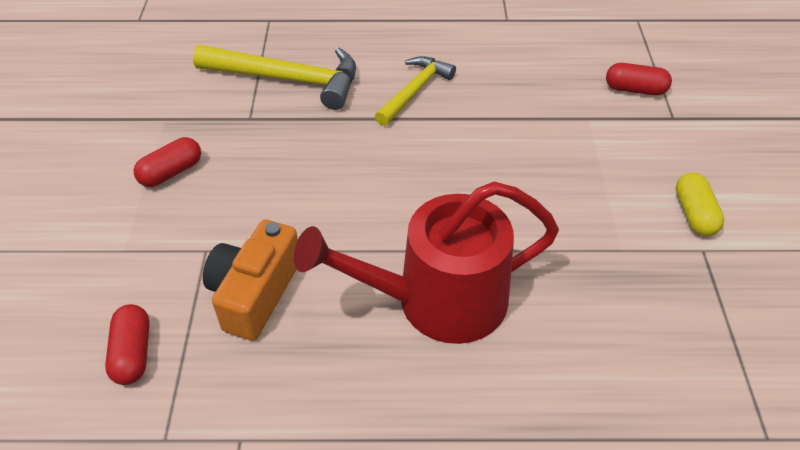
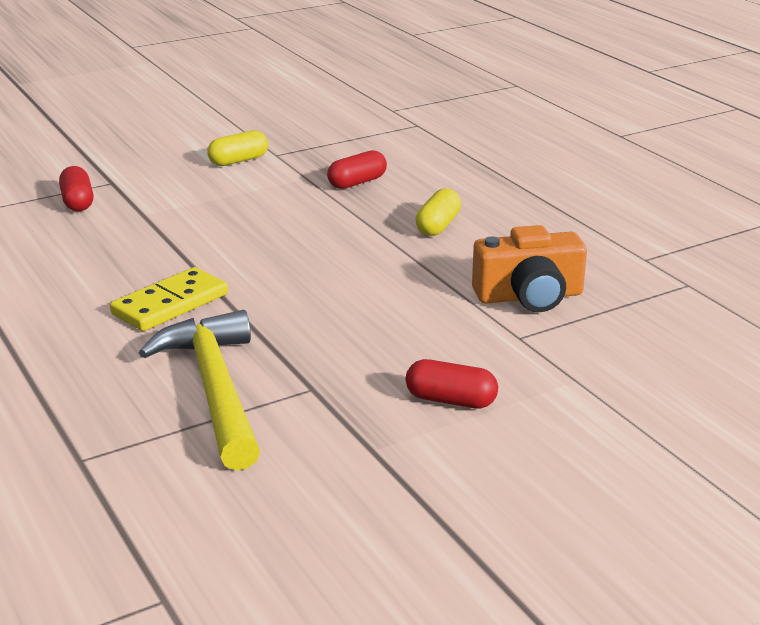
camera: 120 degrees left, 20 degrees down
(133, 353) = (654, 325): red capsule -> red capsule (357, 182)
(414, 91) = (170, 304): yellow hammer -> yellow domino
(438, 300) = (438, 226): red watering can -> yellow capsule

